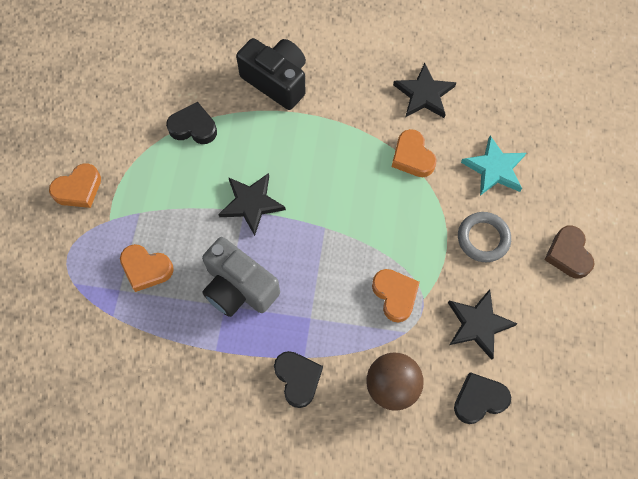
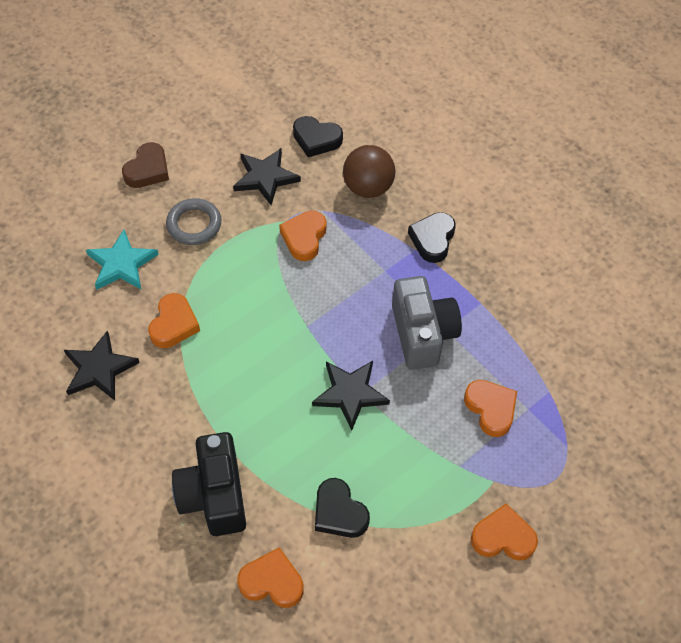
camera: 140 degrees left, 10 degrees down
(199, 65) = (272, 582): none -> orange heart

